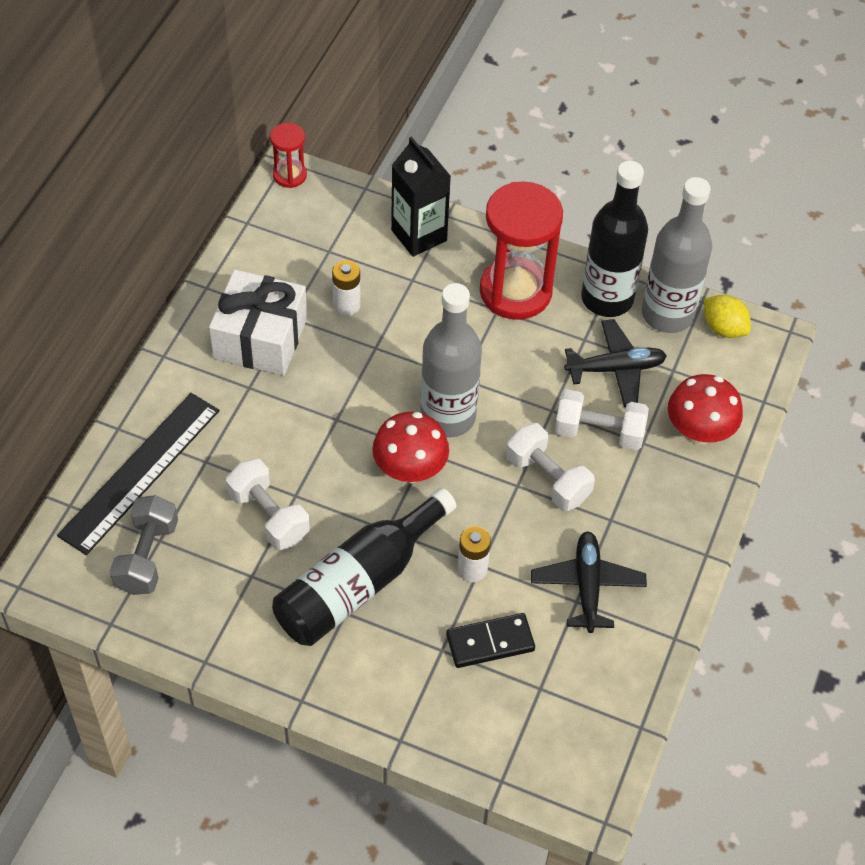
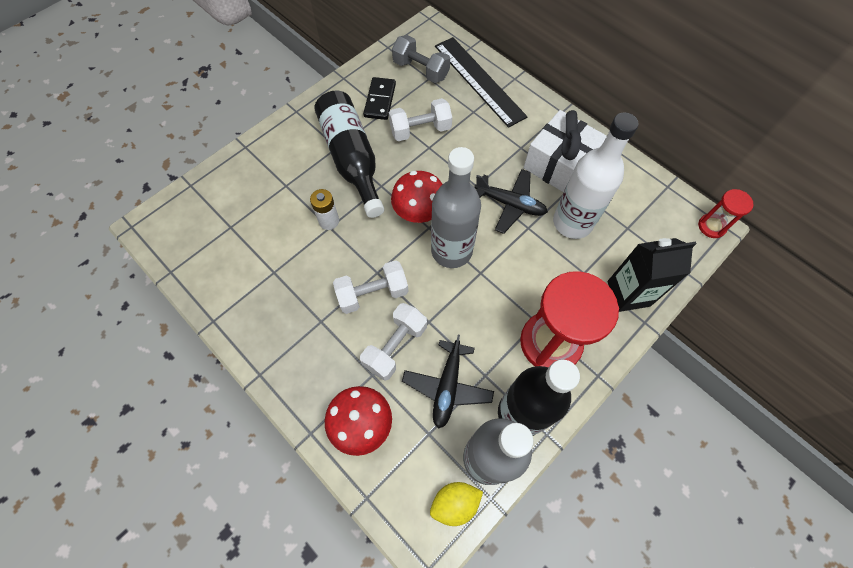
camera: 115 degrees right, 10 degrees up
(346, 305) = (572, 222): white battery -> white bottle
(490, 642) = (275, 212): black domino -> black domino (380, 100)
(587, 586) = (280, 283): black plane -> black plane (510, 204)

